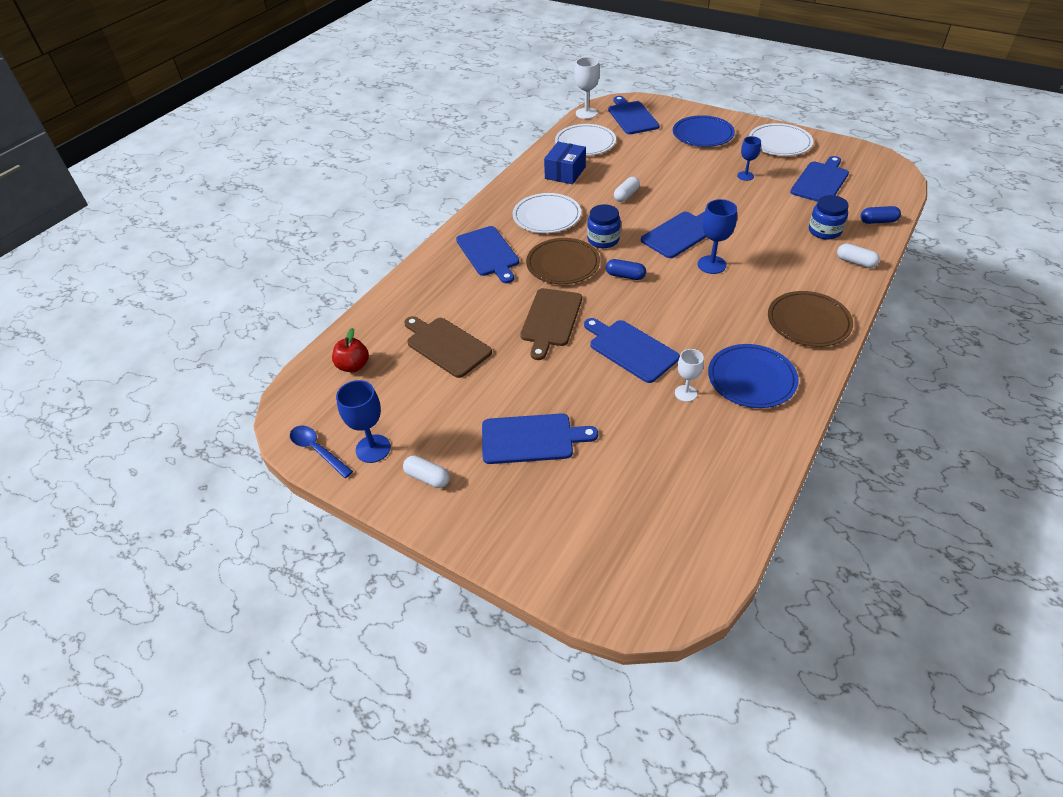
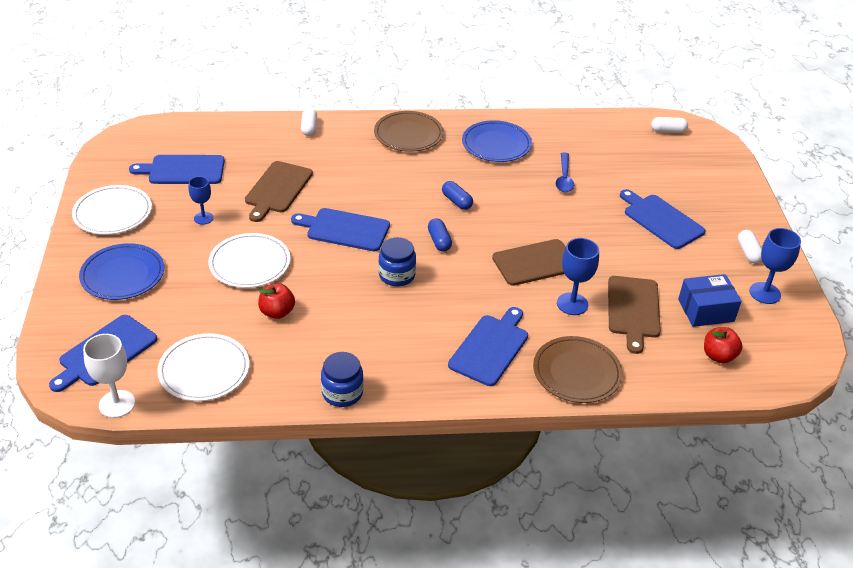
camera: 130 degrees left, 5 degrees down
(317, 450) = (804, 322): blue spoon -> blue spoon (564, 178)
(546, 216) = (390, 333): white plate -> white plate (250, 263)
(563, 264) = (458, 287): brown plate -> brown plate (576, 372)
(565, 172) = (290, 357): blue box -> blue box (706, 310)
(612, 179) = (277, 312): none -> red apple
(626, 195) = (303, 289): white capsule -> white capsule (668, 131)
(630, 349) = (526, 206): blue cutting board -> none
(685, 393) = (542, 167): white goblet -> none
(711, 265) = (378, 198): blue goblet -> blue goblet (572, 304)
(761, 217) = (277, 189): none -> brown cutting board
(824, 231) = (273, 151): blue jar -> blue jar (342, 393)
(878, 221) = (235, 127): blue capsule -> blue capsule (456, 201)

